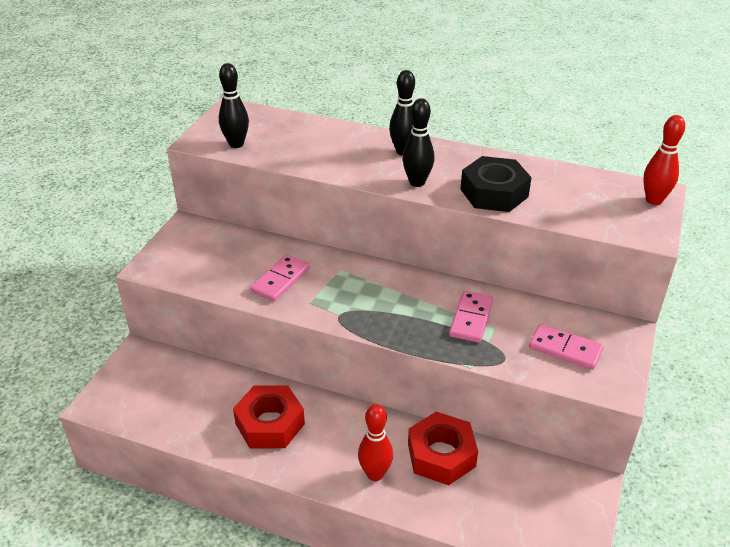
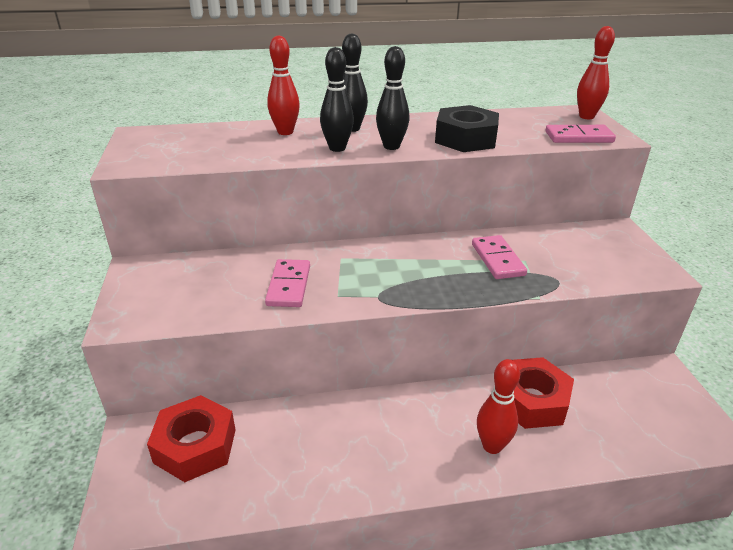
camera: 30 degrees left, 5 degrees down
(236, 144) = (173, 158): black bowling pin -> black bowling pin (337, 148)
(270, 424) = (347, 444): red nut -> red nut (195, 446)
(344, 140) = (285, 132): none -> red bowling pin
(565, 349) = (593, 257): pink domino -> pink domino (579, 137)

